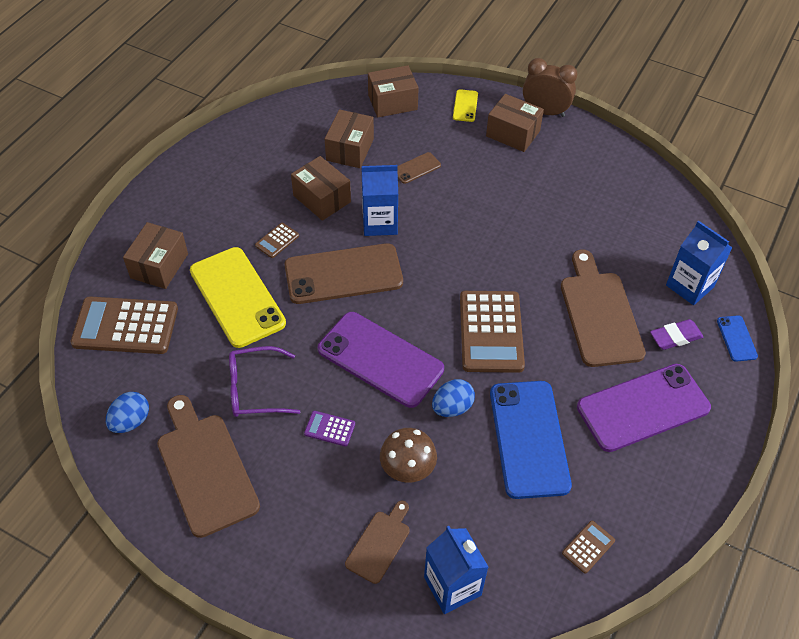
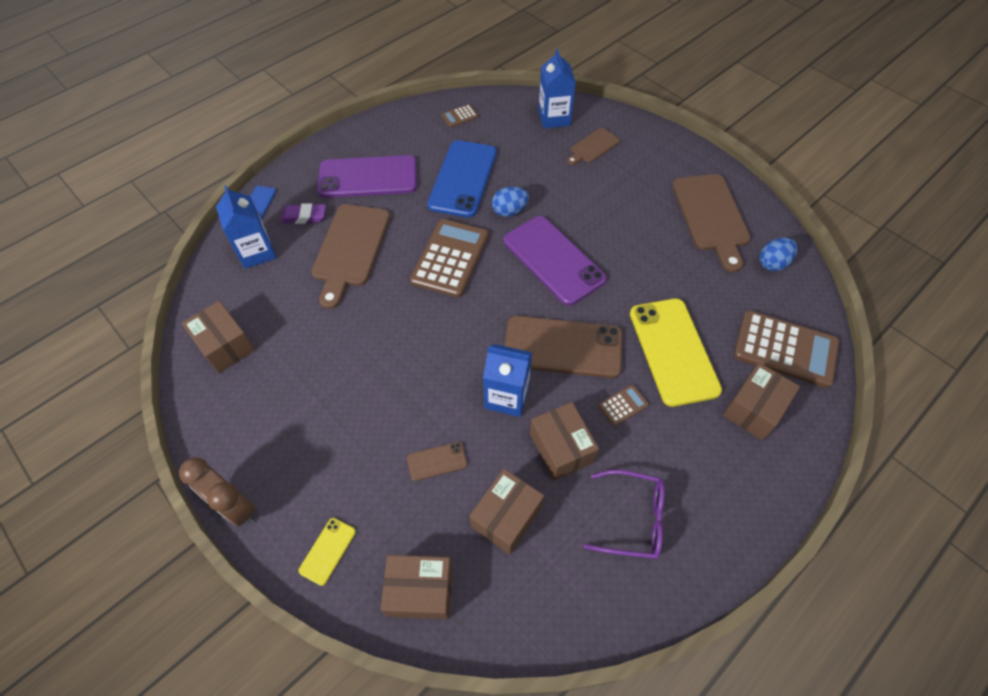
camera: 160 degrees left, 5 degrees up
(255, 389) = (666, 262): purple glasses -> purple glasses (633, 519)
(329, 429) = (610, 220): purple calculator -> none
(407, 471) = (560, 180): brown mushroom -> none
(513, 133) = (297, 481): brown box -> brown box (225, 345)

